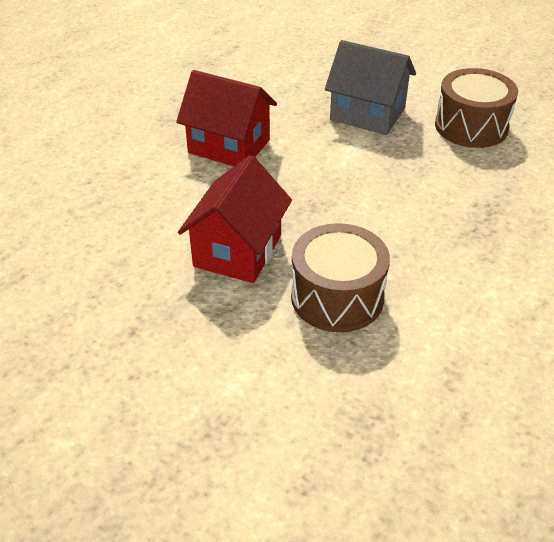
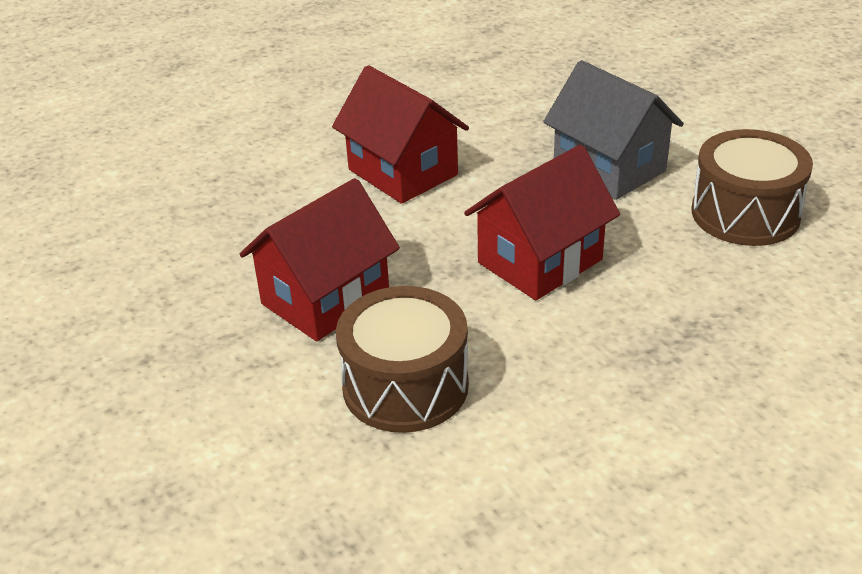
camera: 25 degrees right, 5 degrees down
(366, 188) = (539, 261): none -> red house

